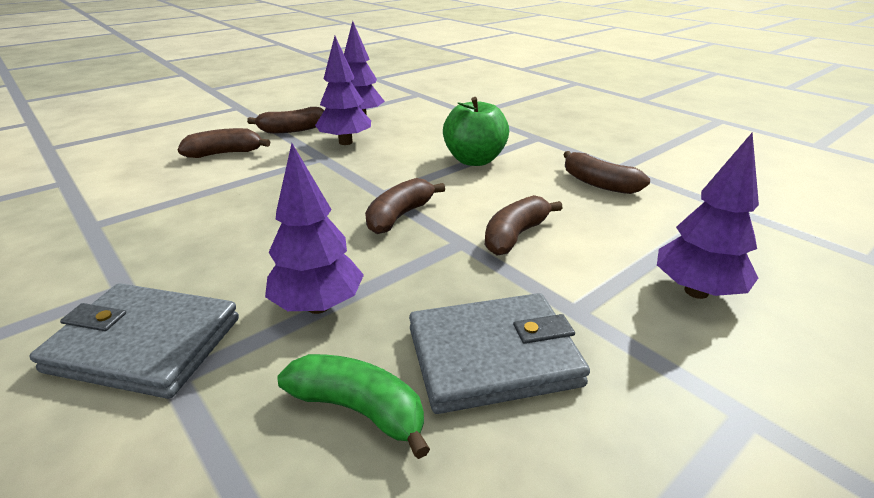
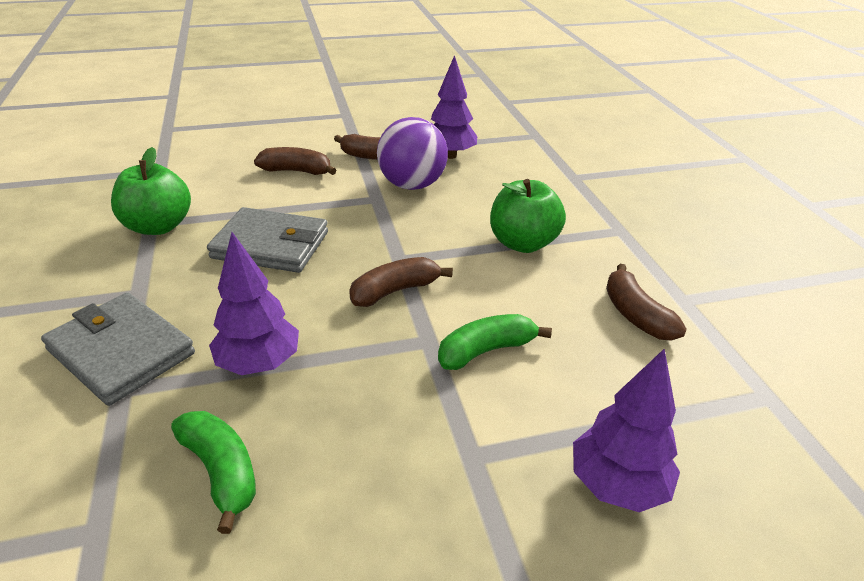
camera: 25 degrees right, 5 degrees up
(102, 226) = (158, 226): none -> green apple
(345, 142) = (412, 185): purple tree -> purple ball
(493, 356) = (358, 470): grey wallet -> grey wallet (270, 245)
(515, 235) = (486, 350): brown banana -> green banana

